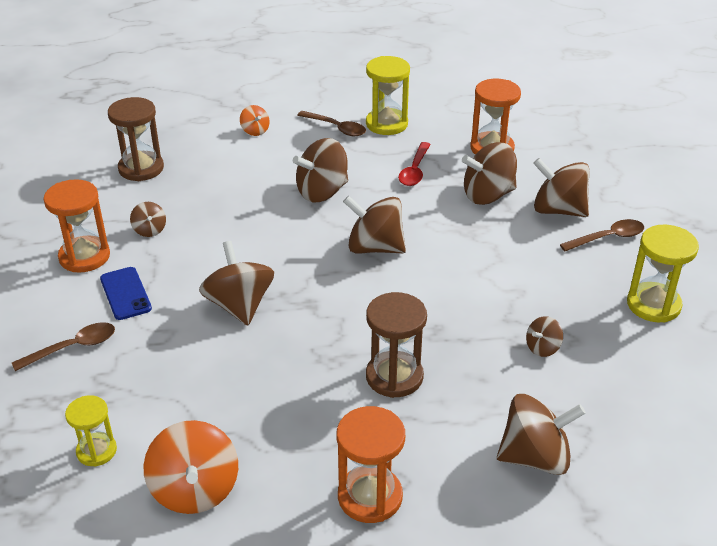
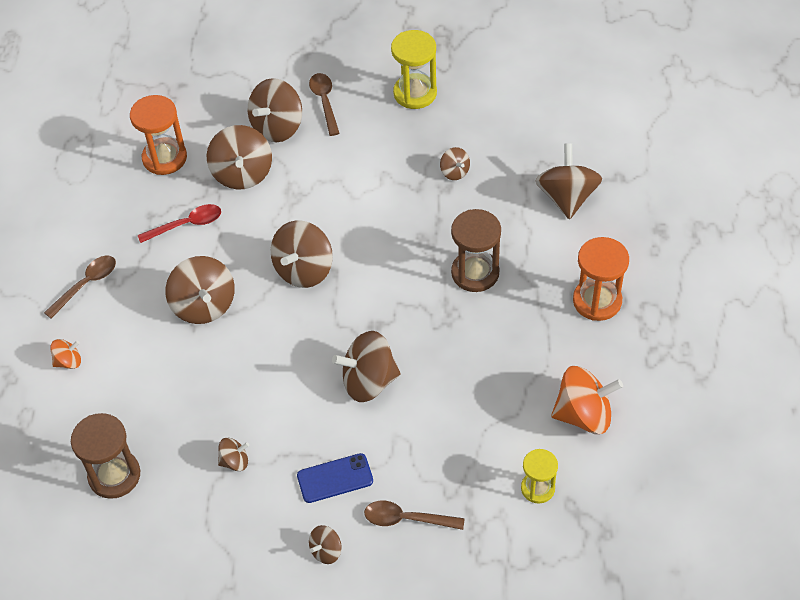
camera: 80 degrees left, 15 degrees up
(46, 296) = (326, 551): none -> brown spinning top
(72, 347) = (407, 519): brown spoon -> brown spoon turned 60 degrees counterclockwise
(84, 257) = (268, 521): orange hourglass -> none
(386, 124) = (92, 239): yellow hourglass -> none
(415, 170) = (186, 225): red spoon -> red spoon turned 45 degrees counterclockwise

